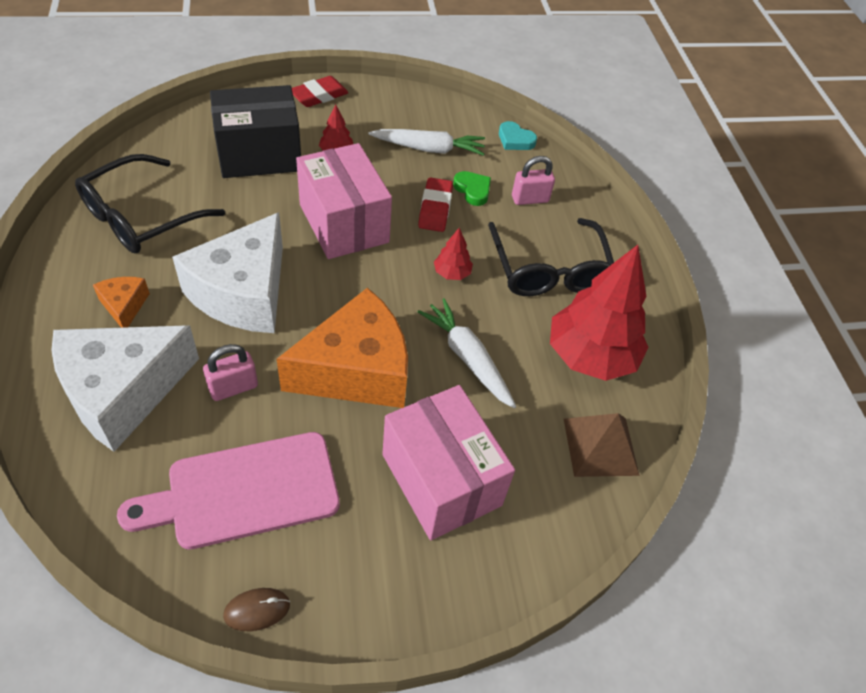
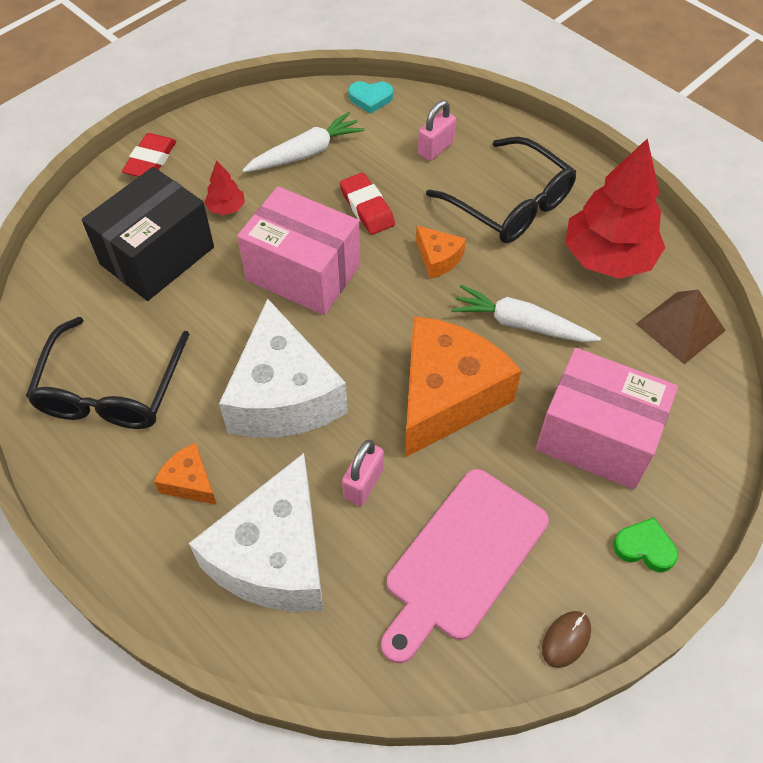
camera: 30 degrees left, 5 degrees up
(452, 273) = (438, 258): red tree -> orange cheese
(472, 190) = (381, 170): green heart -> green heart (644, 547)

